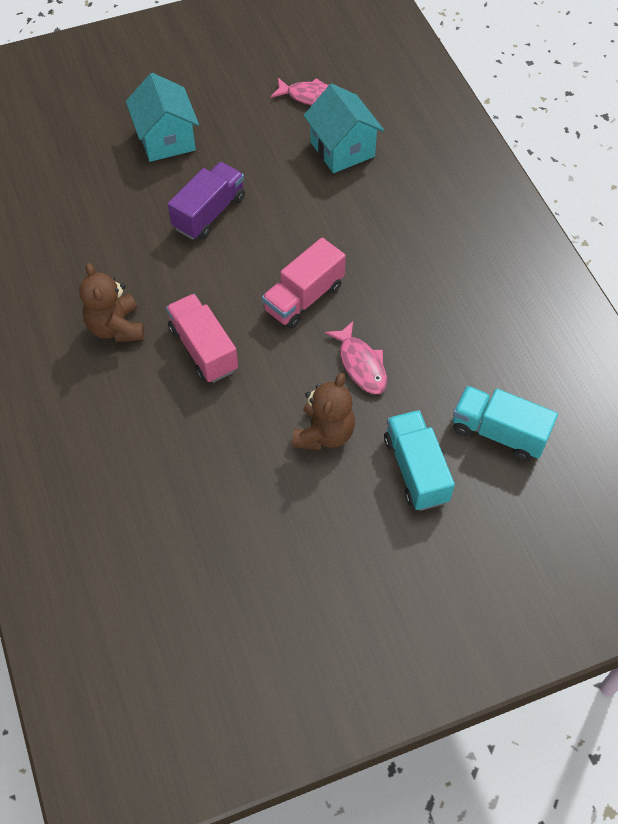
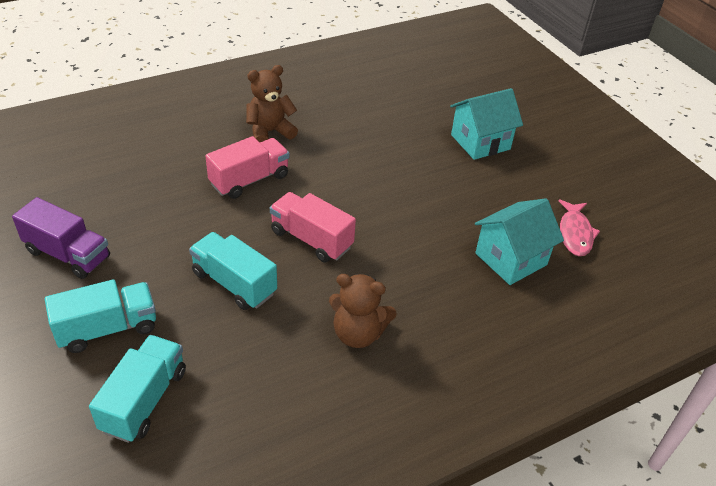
camera: 80 degrees right, 15 degrees down
(209, 213) = (401, 173): purple truck -> purple truck (68, 254)
(324, 433) = (156, 260): brown teddy bear -> brown teddy bear (358, 333)
(361, 364) = (234, 283): pink fish -> turquoise truck

